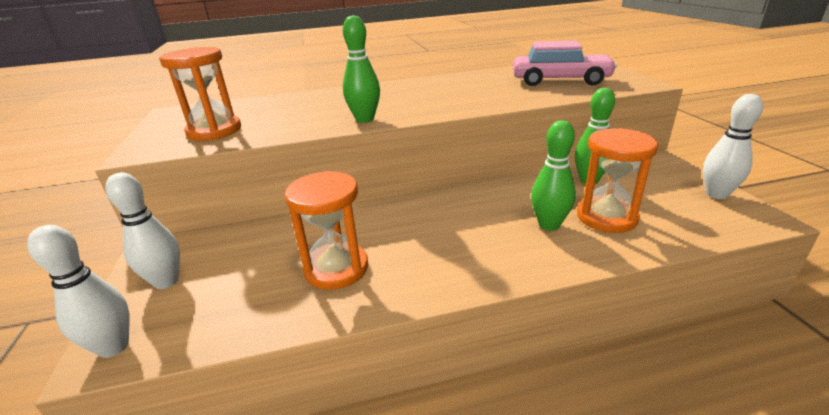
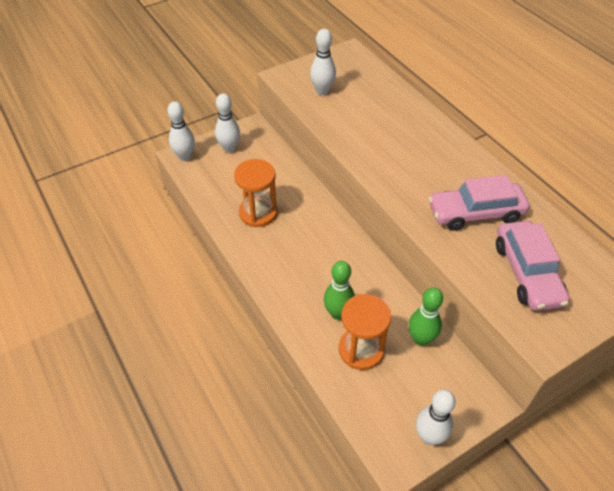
camera: 70 degrees right, 20 degrees up
(214, 131) = (322, 91): orange hourglass -> white bowling pin
(365, 119) = (367, 158): green bowling pin -> none
(480, 88) = (475, 213): none -> pink car

